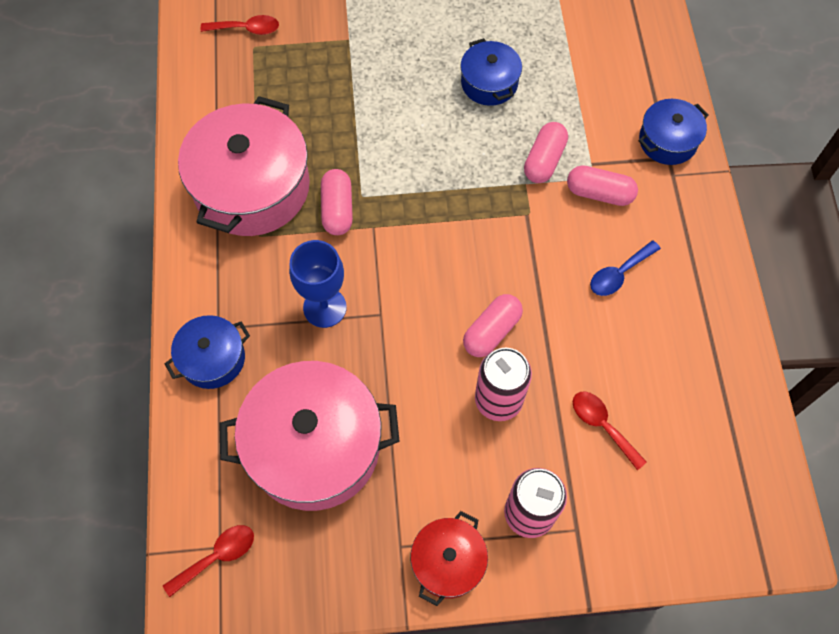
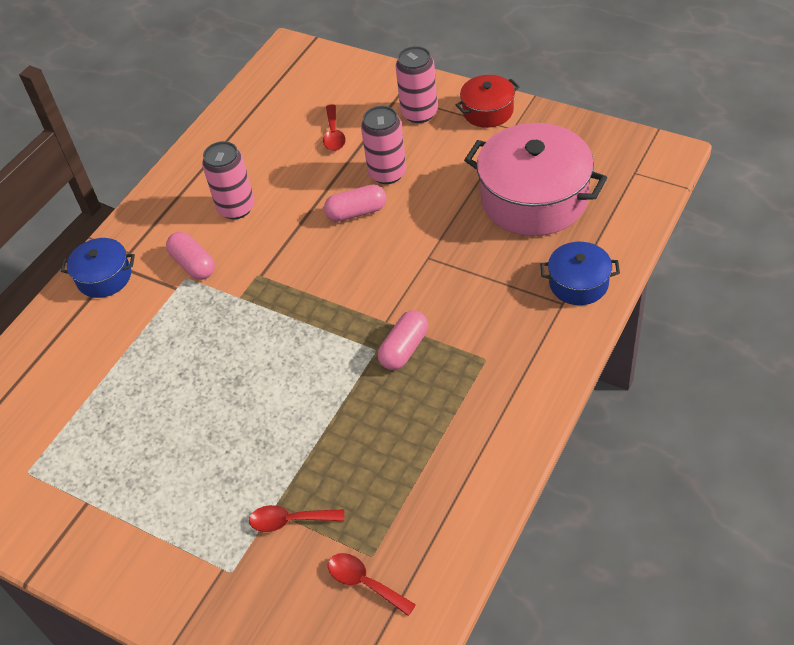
camera: 140 degrees left, 15 degrees down
(217, 556) = (638, 168): red spoon -> red spoon (290, 521)
(252, 187) = (465, 404): pink pot -> none
(324, 307) = (467, 280): blue goblet -> none
(489, 83) = (187, 395): blue pot -> none
(544, 160) = (208, 308): pink capsule -> none
(619, 274) = (236, 208): blue spoon -> pink can

